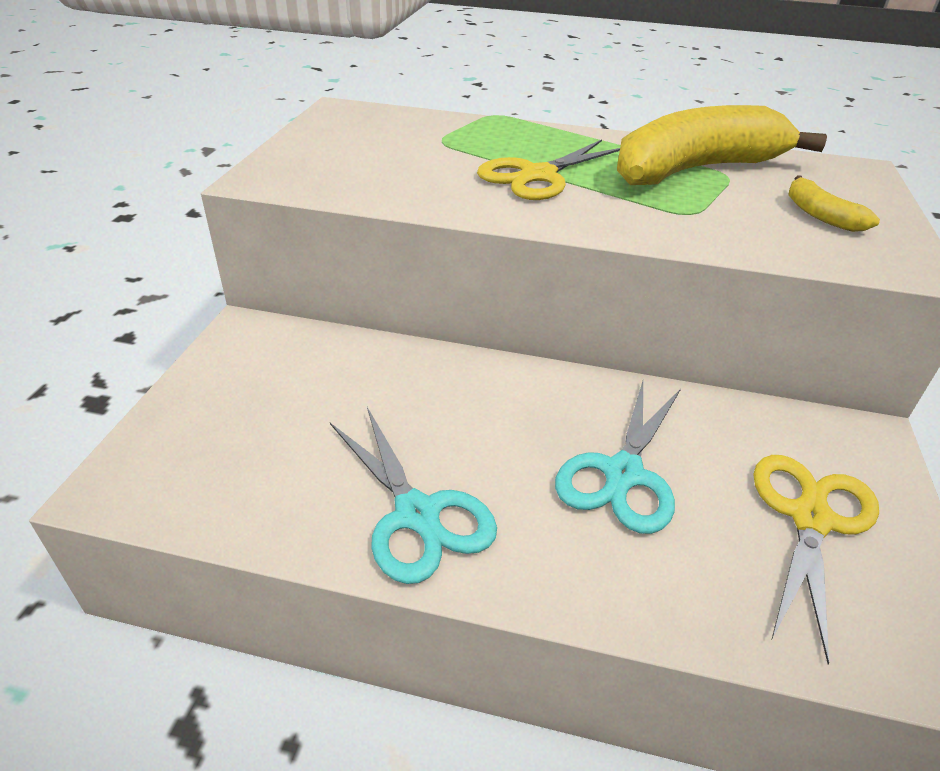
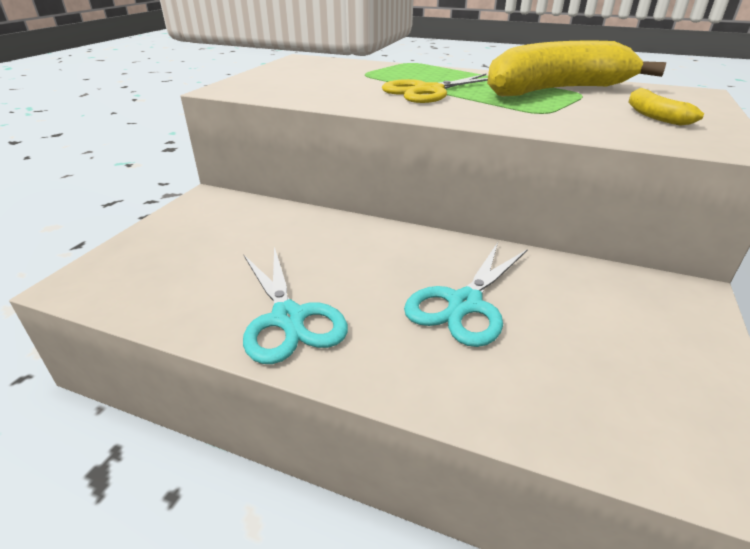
camera: 10 degrees right, 5 degrees down
(810, 519) = (624, 349): yellow scissors -> none

